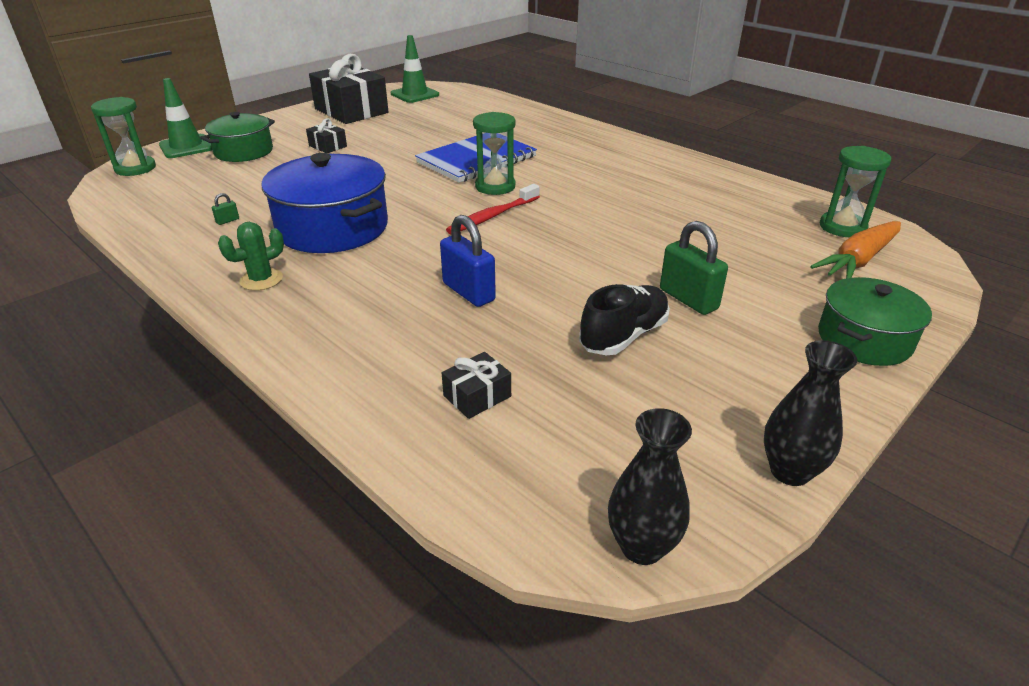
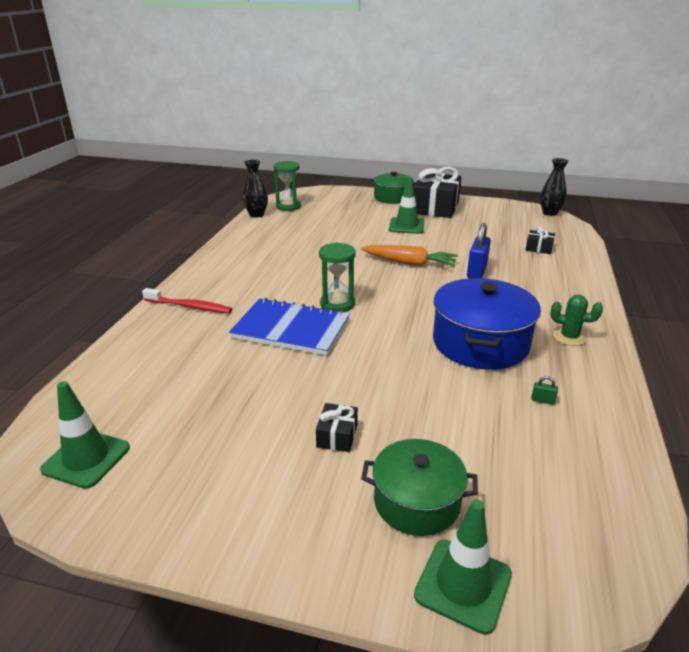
camera: 120 degrees left, 5 degrees down
(135, 168) = (568, 580): green hourglass -> none
(351, 111) = (196, 487): black gift -> black gift (435, 207)
(492, 216) = (385, 291): red toothbrush -> red toothbrush (189, 306)
(623, 336) = (455, 232): black shoe -> none
(688, 299) = (406, 226): green padlock -> green traffic cone
(790, 471) = (486, 201): black vase -> black vase (256, 215)
(858, 260) = (323, 202): orange carrot -> orange carrot (409, 263)

